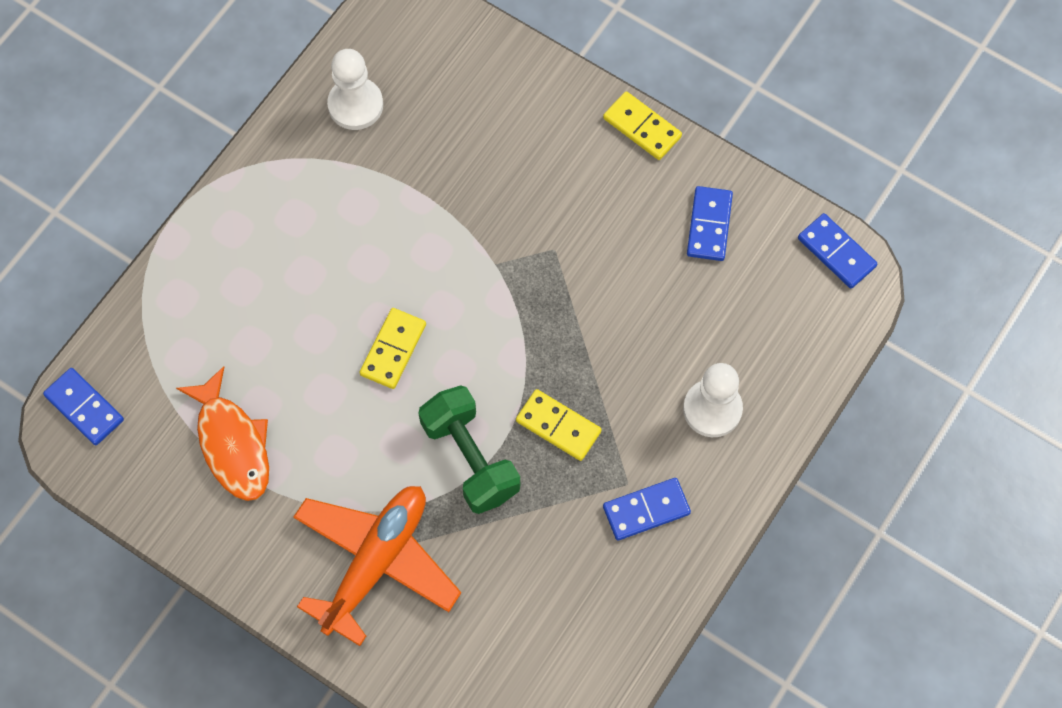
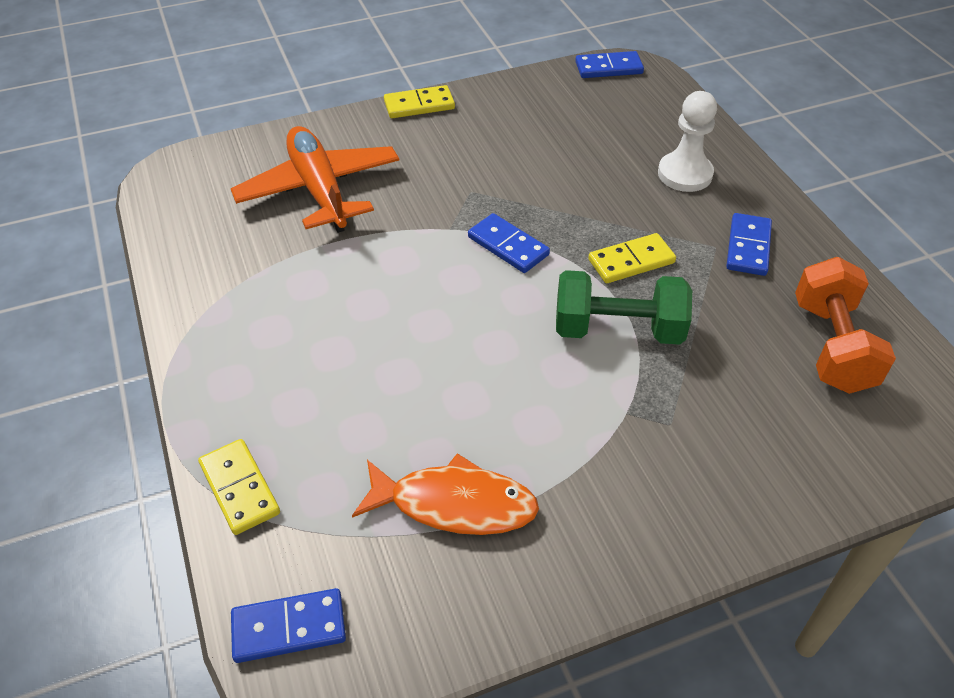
camera: 55 degrees left, 20 degrees down
(355, 105) = (215, 240): white pawn -> none
(376, 562) = (676, 450): orange plane -> orange plane (319, 190)
(393, 349) = (466, 329): yellow domino -> yellow domino (239, 488)
(566, 628) = (832, 346): none -> orange dumbbell
(709, 225) = (530, 110): blue domino -> blue domino (508, 246)

